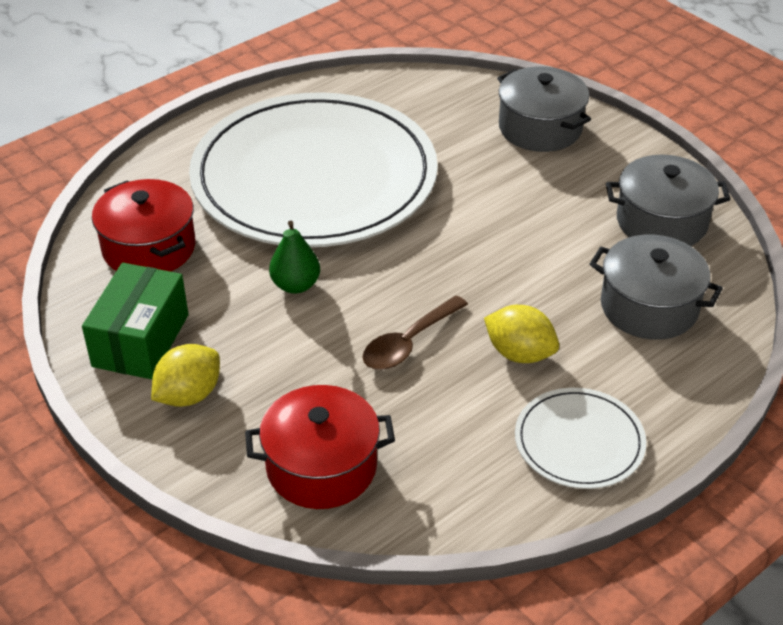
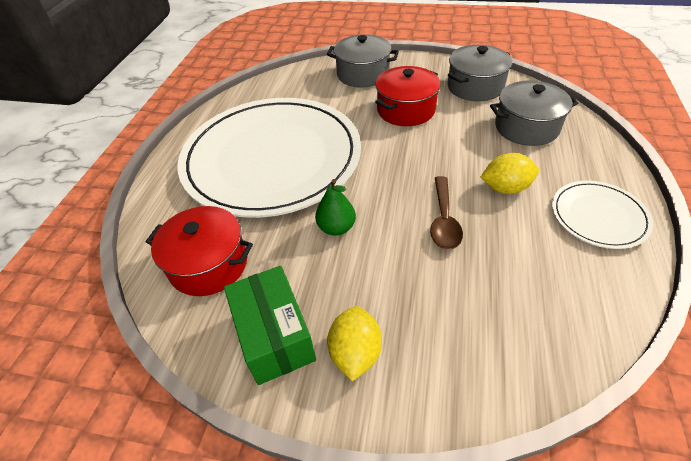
camera: 35 degrees left, 5 degrees up
(321, 467) = (500, 338): red pot -> red pot (406, 110)

